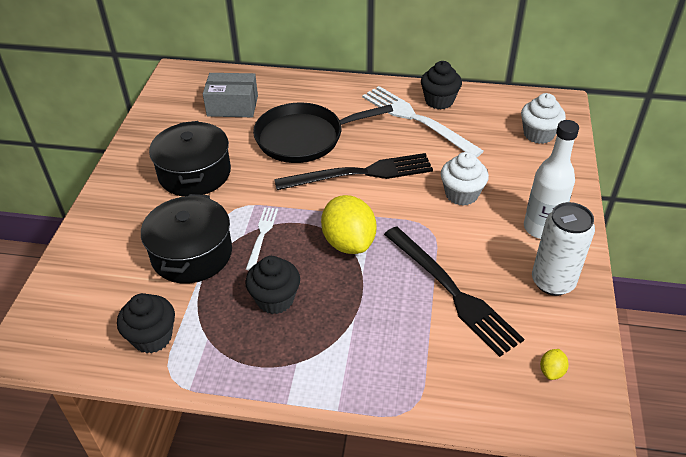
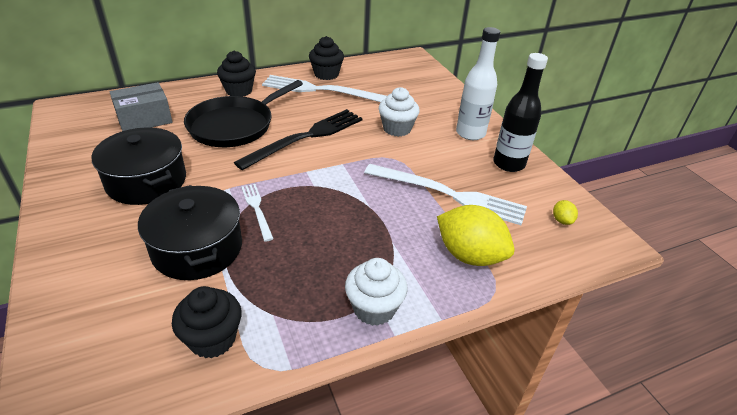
camera: 35 degrees left, 5 degrees down
(275, 299) = (312, 255): black cupcake -> black cupcake (239, 91)
(348, 242) = (339, 188): yellow lemon -> yellow lemon (469, 255)
(452, 291) = (449, 195): black fork -> white fork
(538, 134) = (415, 78): white cupcake -> white cupcake (374, 308)
(552, 282) = (509, 164): white can -> black bottle

